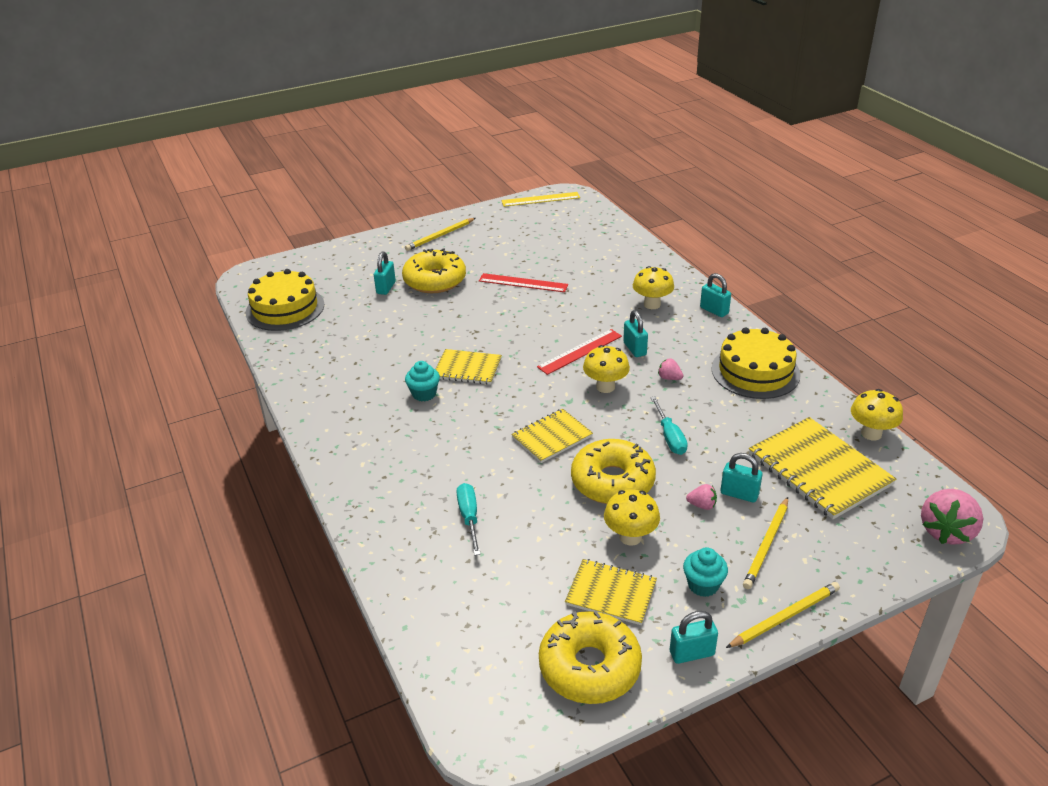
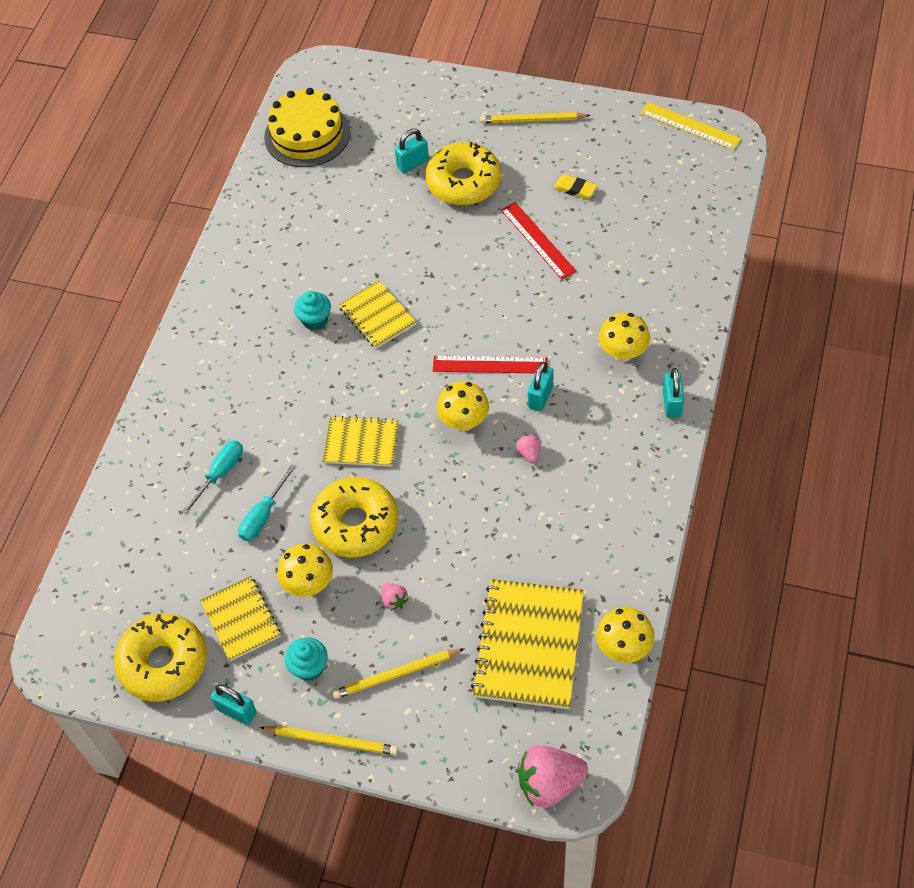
camera: 45 degrees right, 20 degrees up
(512, 252) = (575, 189): none -> yellow eraser
(670, 437) = (451, 516): turquoise screwdriver -> turquoise screwdriver (263, 515)
(739, 494) = (435, 614): turquoise padlock -> none
(755, 371) = (613, 504): yellow cake -> none

